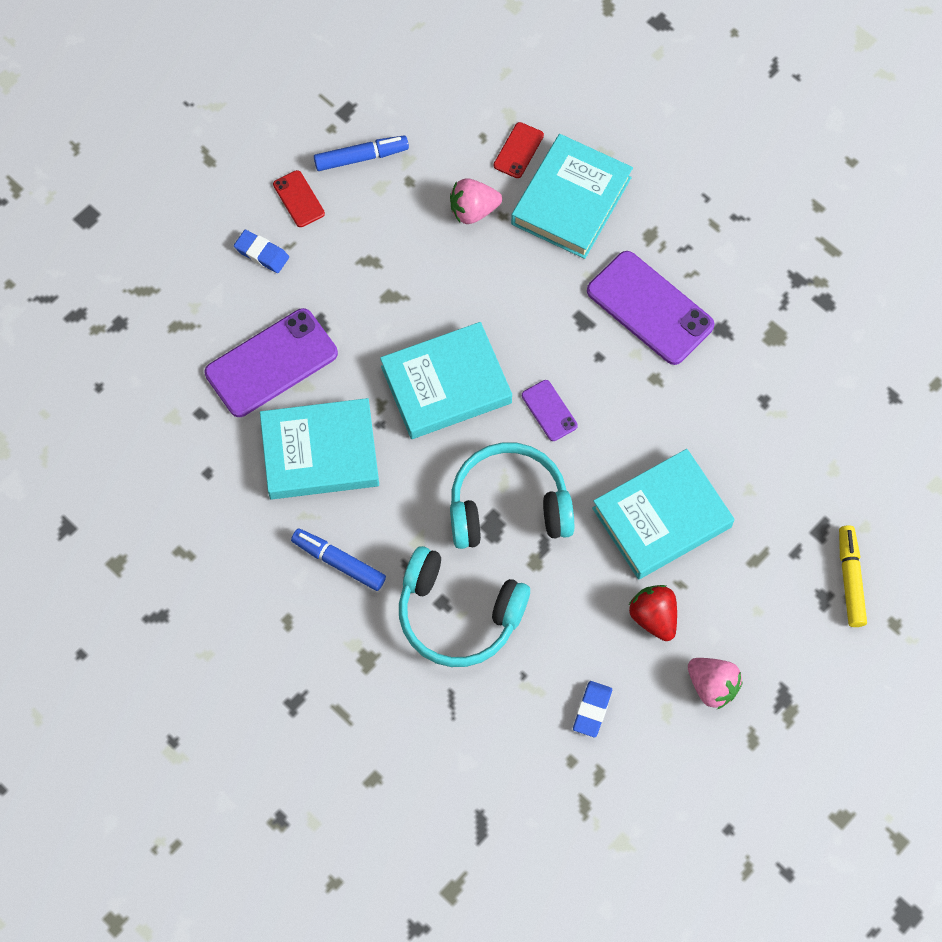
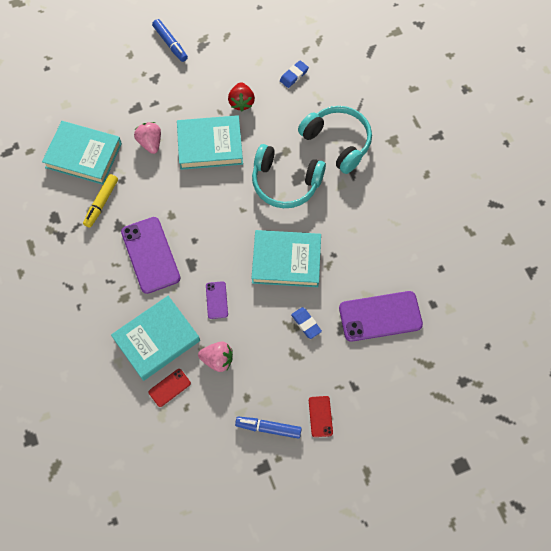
camera: 155 degrees left, 0 degrees up
(262, 253) = (358, 389): blue eraser -> blue eraser (306, 324)
(320, 453) = (373, 253): turquoise book -> turquoise book (83, 155)
(338, 562) = (387, 192): blue marker -> blue marker (170, 43)
(549, 410) = (237, 222): purple phone -> purple phone (216, 300)
(712, 686) = (231, 63): pink strawberry -> pink strawberry (150, 143)
(850, 579) = (137, 81): yellow marker -> yellow marker (101, 203)

